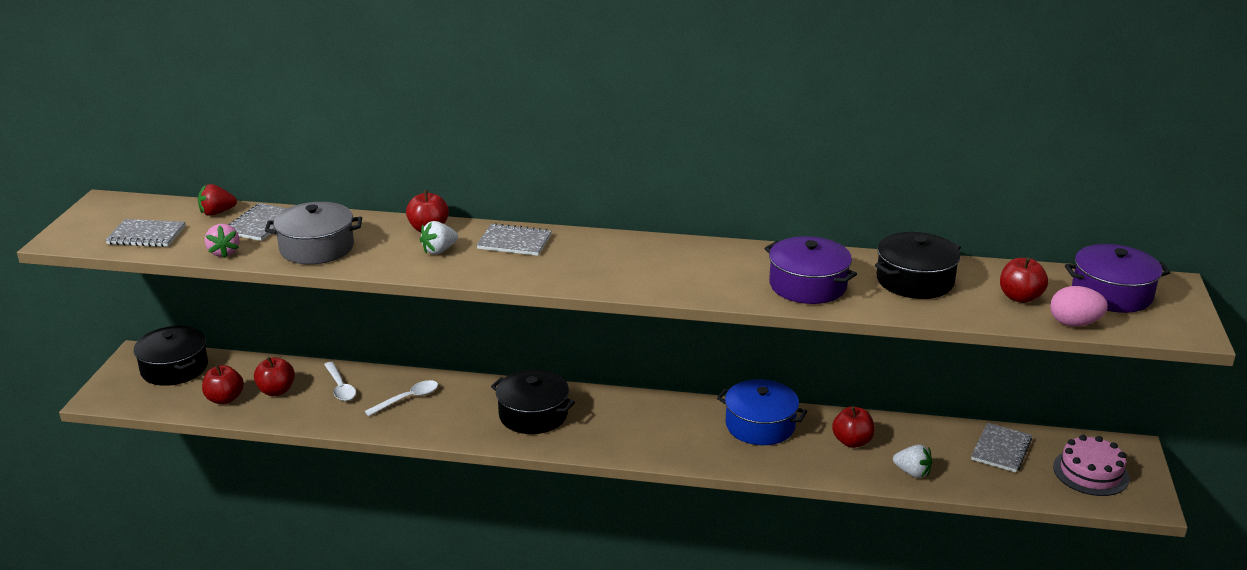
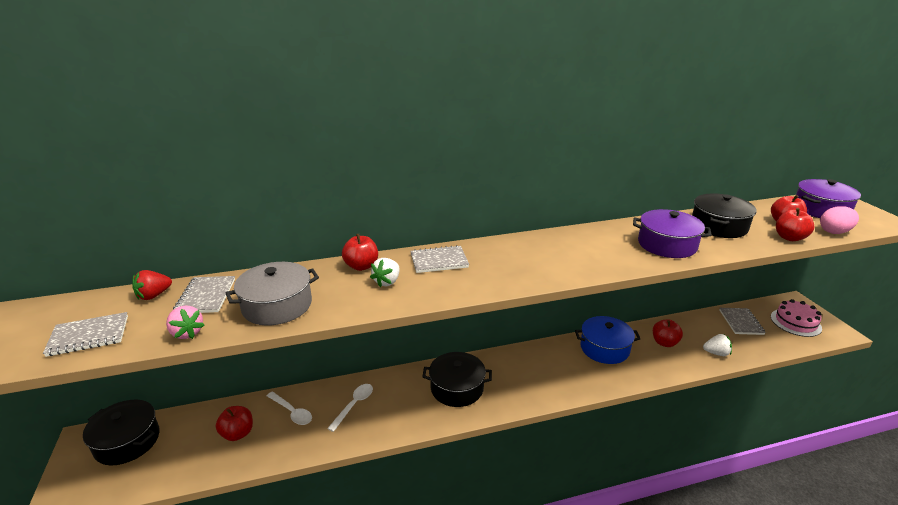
camera: 25 degrees left, 0 degrees up
(225, 399) = (193, 457): red apple -> red apple (789, 238)

